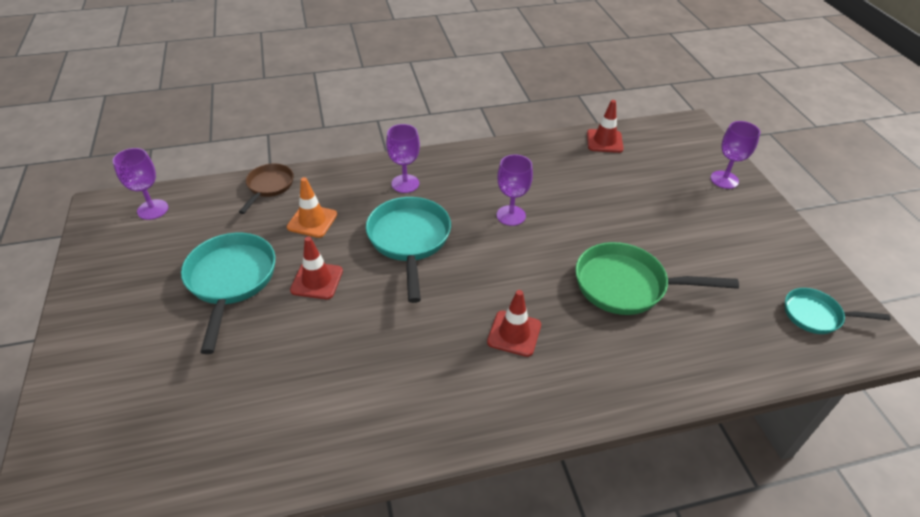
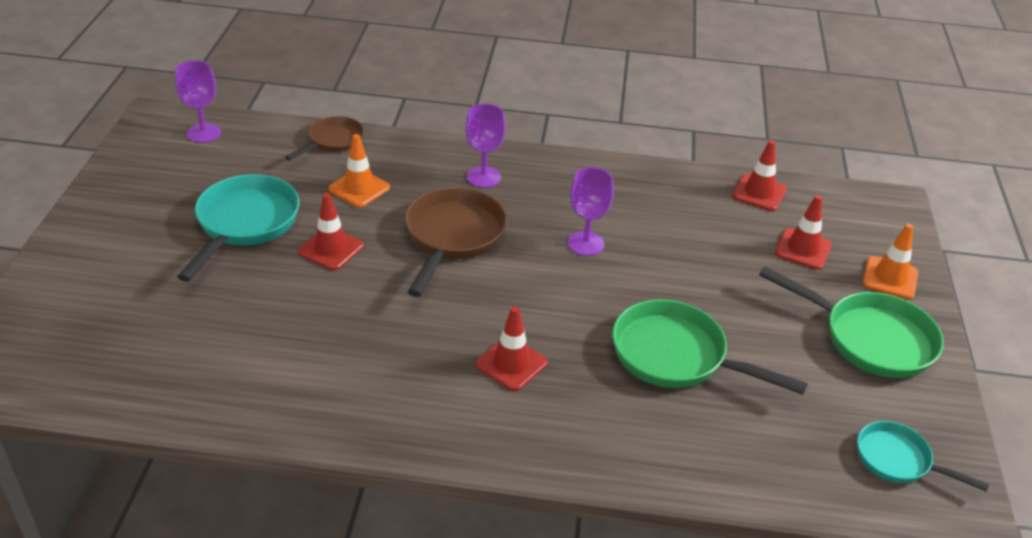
camera: 20 degrees right, 5 degrees down
(409, 241) = (452, 237): turquoise pan -> brown pan
(658, 175) = (803, 249): none -> red traffic cone
(724, 180) = (890, 278): purple goblet -> orange traffic cone
(741, 229) = (870, 339): none -> green pan

